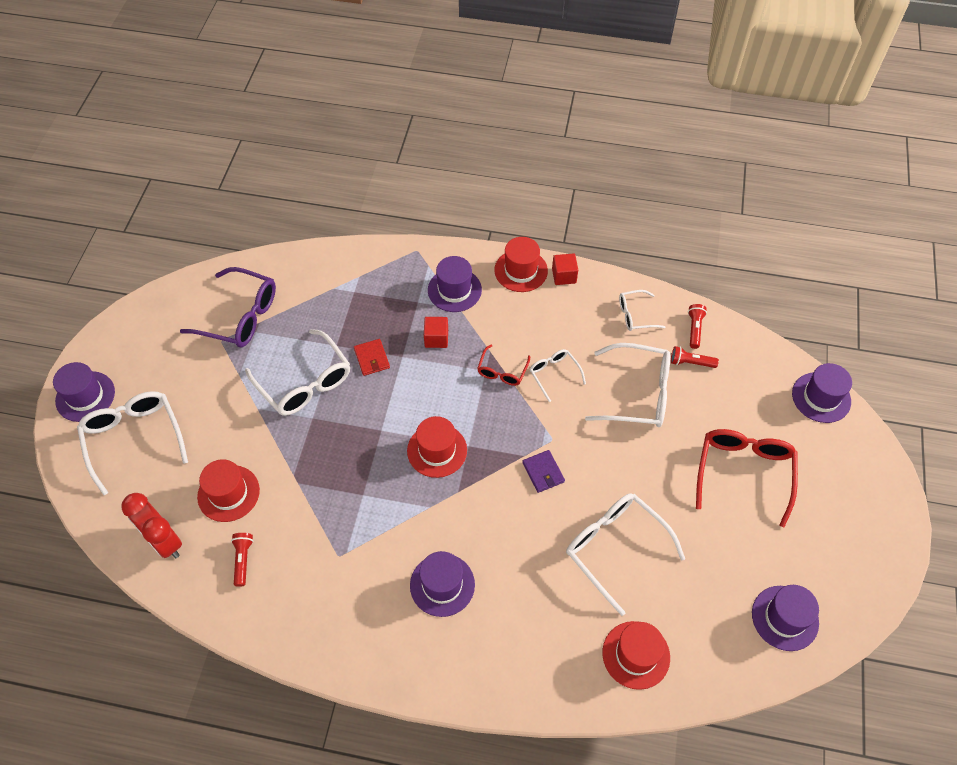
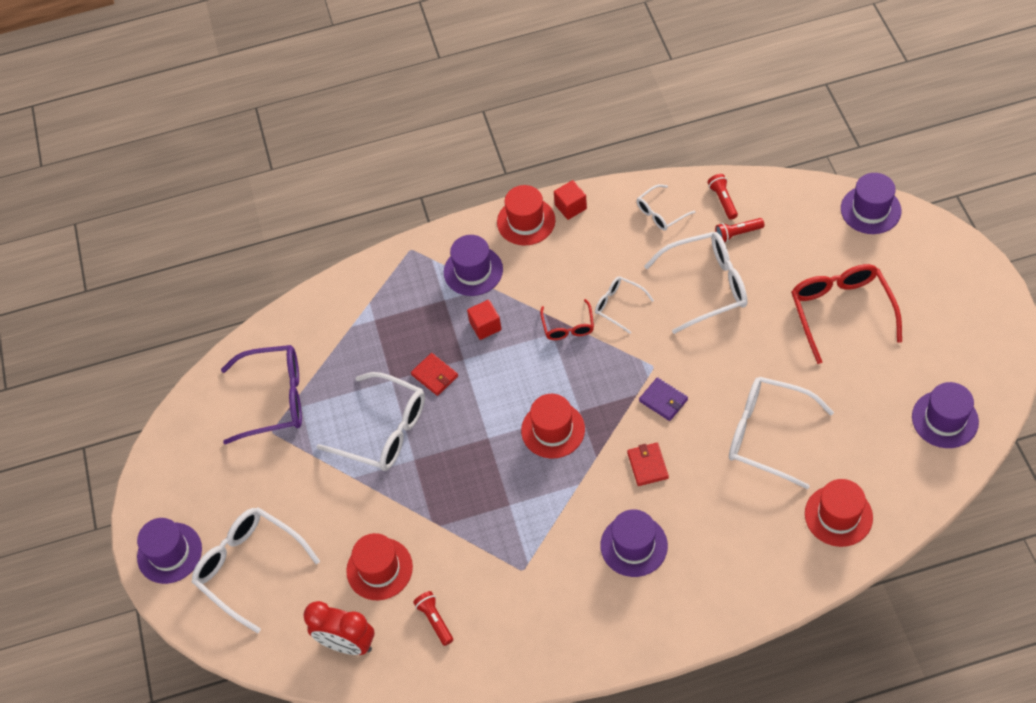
camera: 20 degrees left, 0 degrees up
(496, 521) = (647, 465): none -> red wallet

